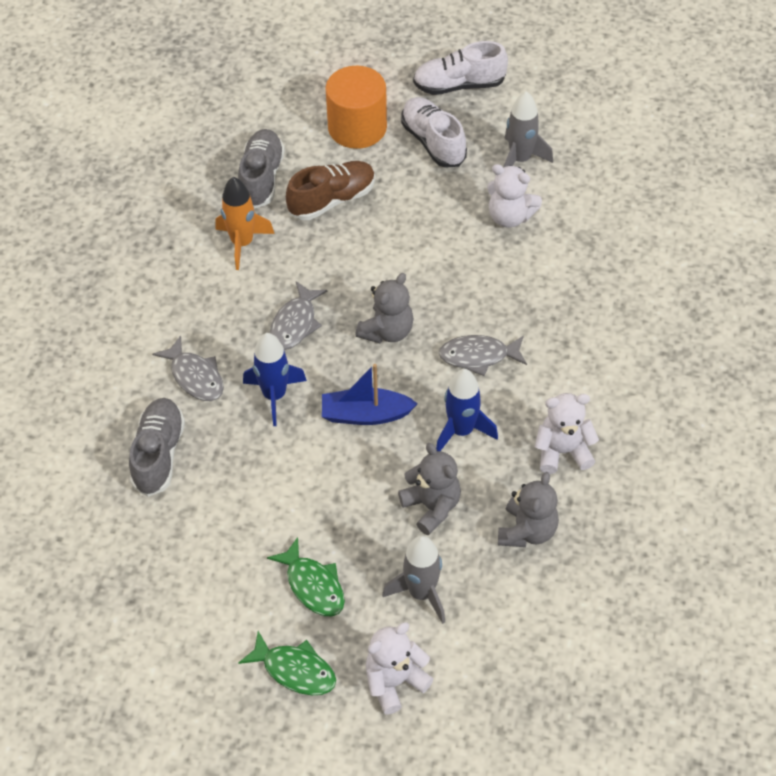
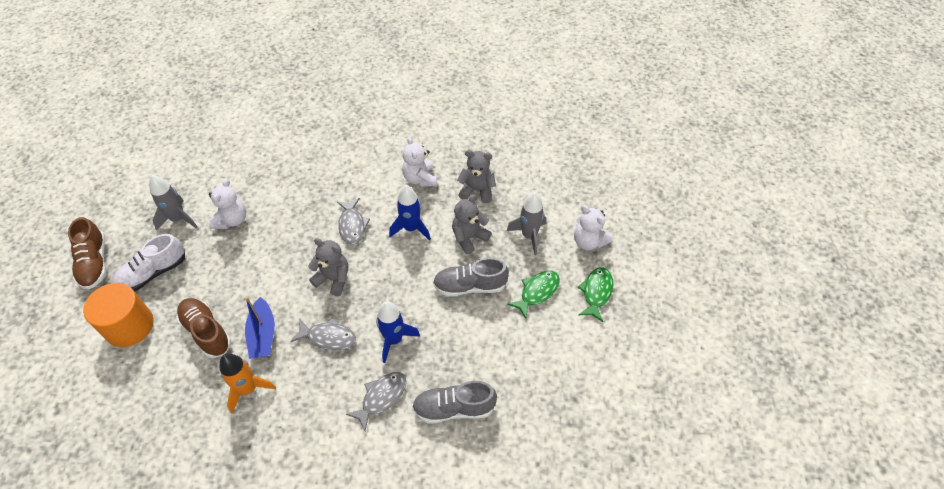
camera: 100 degrees left, 0 degrees up
(261, 178) = (177, 388): grey shoe -> grey shoe (470, 286)
(365, 414) = (404, 282): blue boat -> blue boat (263, 334)
(459, 85) = (94, 263): white shoe -> brown shoe

